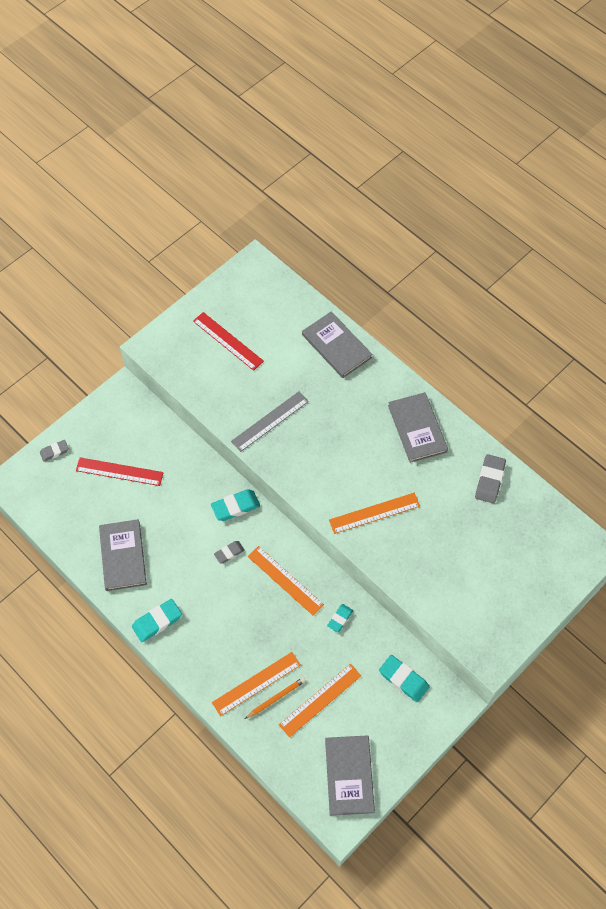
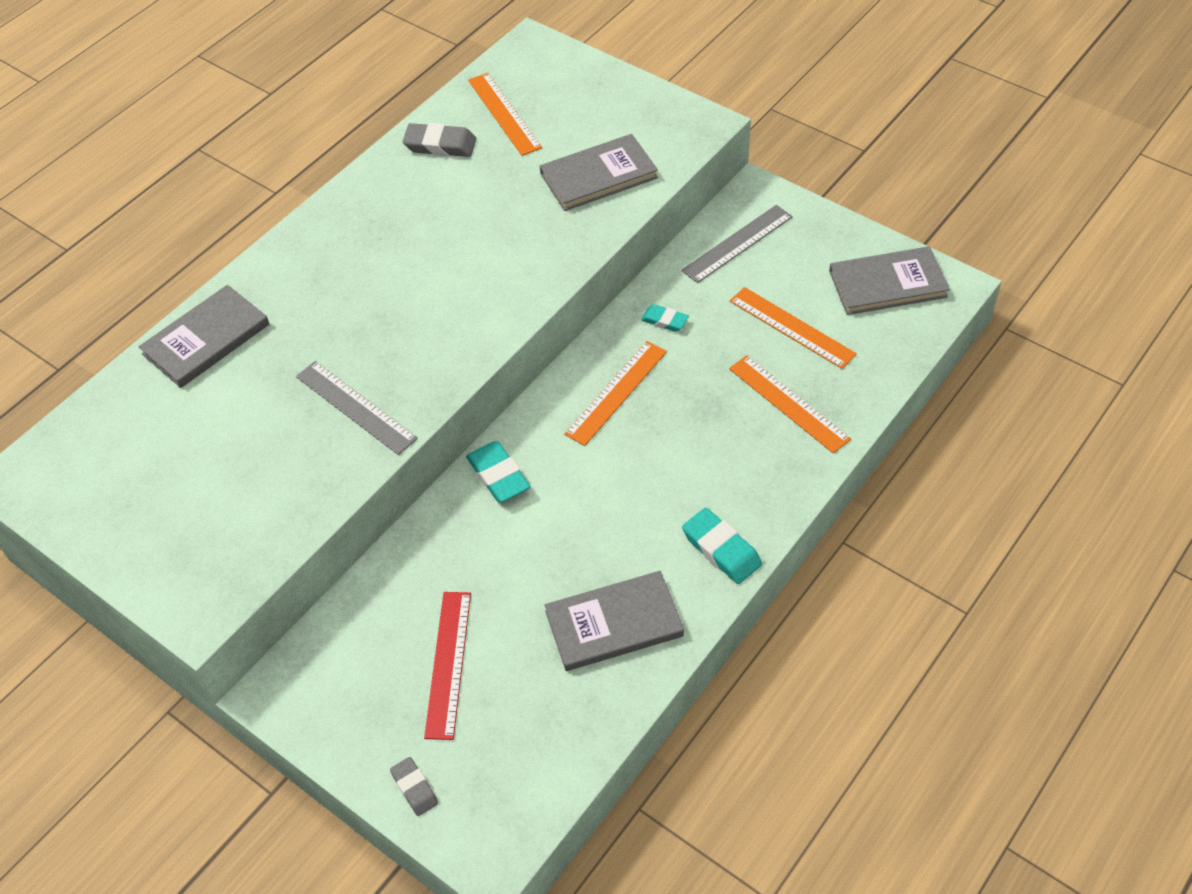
camera: 95 degrees left, 10 degrees down
(228, 341) = (190, 492): red ruler -> none
(229, 553) = (582, 471): grey eraser -> none
(276, 698) = (803, 377): orange pencil -> none
(374, 513) = (509, 259): orange ruler -> orange ruler (504, 113)
(403, 679) = (737, 244): turquoise eraser -> grey ruler
(417, 428) = (359, 227): grey book -> grey book (598, 176)

